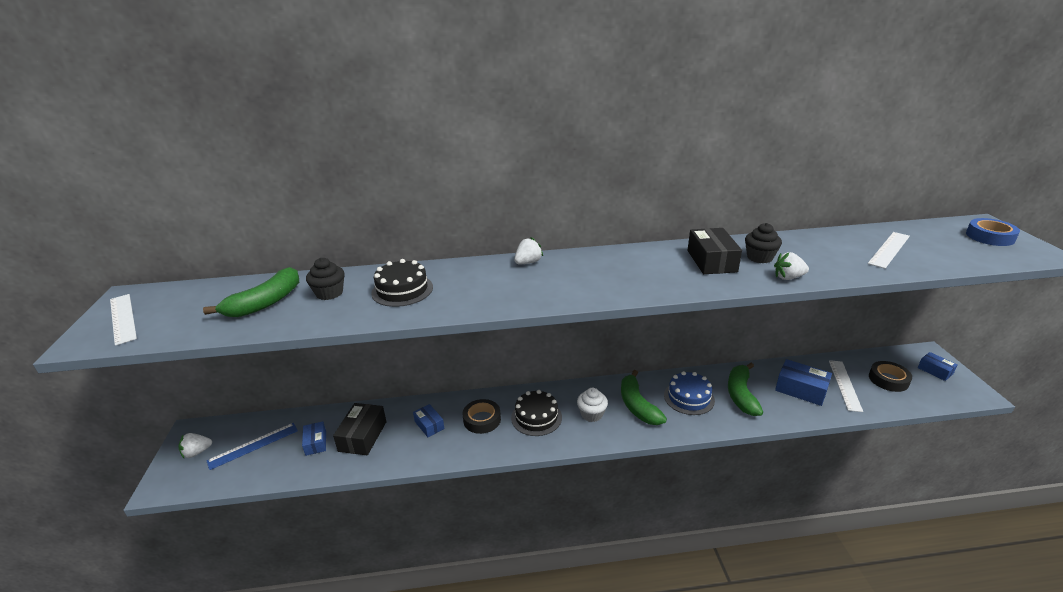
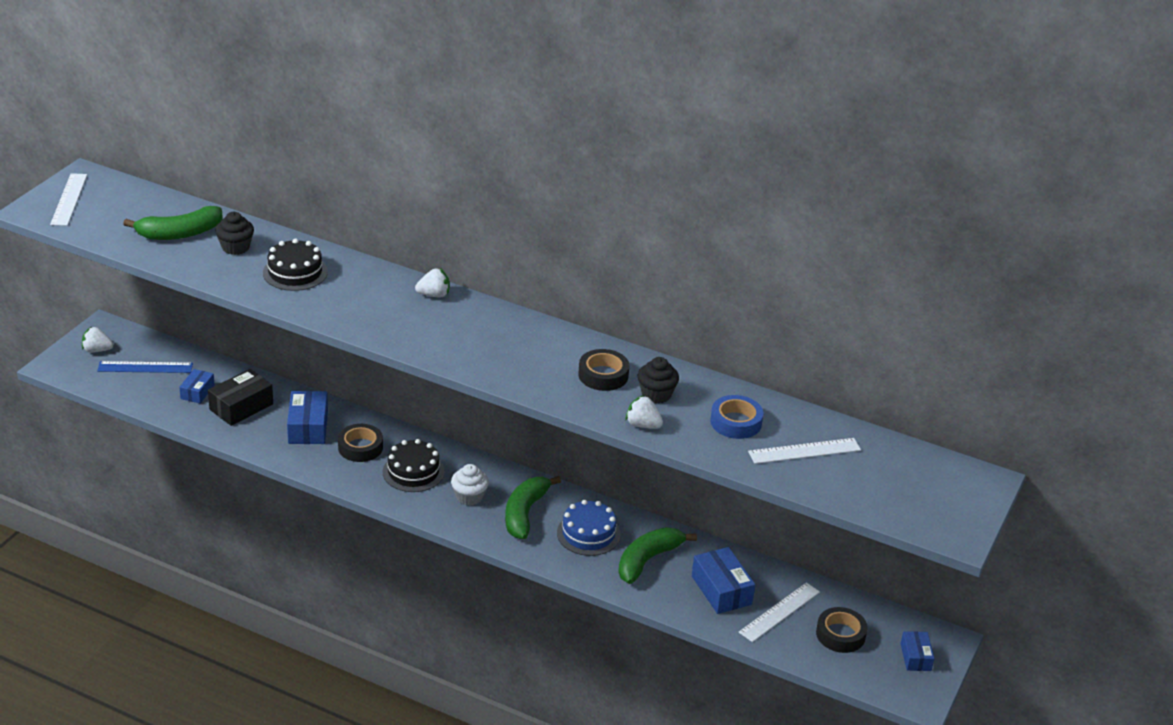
camera: 30 degrees right, 5 degrees up
(429, 425) = (308, 427): blue box -> blue box, size x1.63
(711, 261) = (603, 375): black box -> black tape
(990, 237) = (949, 494): blue tape -> blue tape (736, 422)

